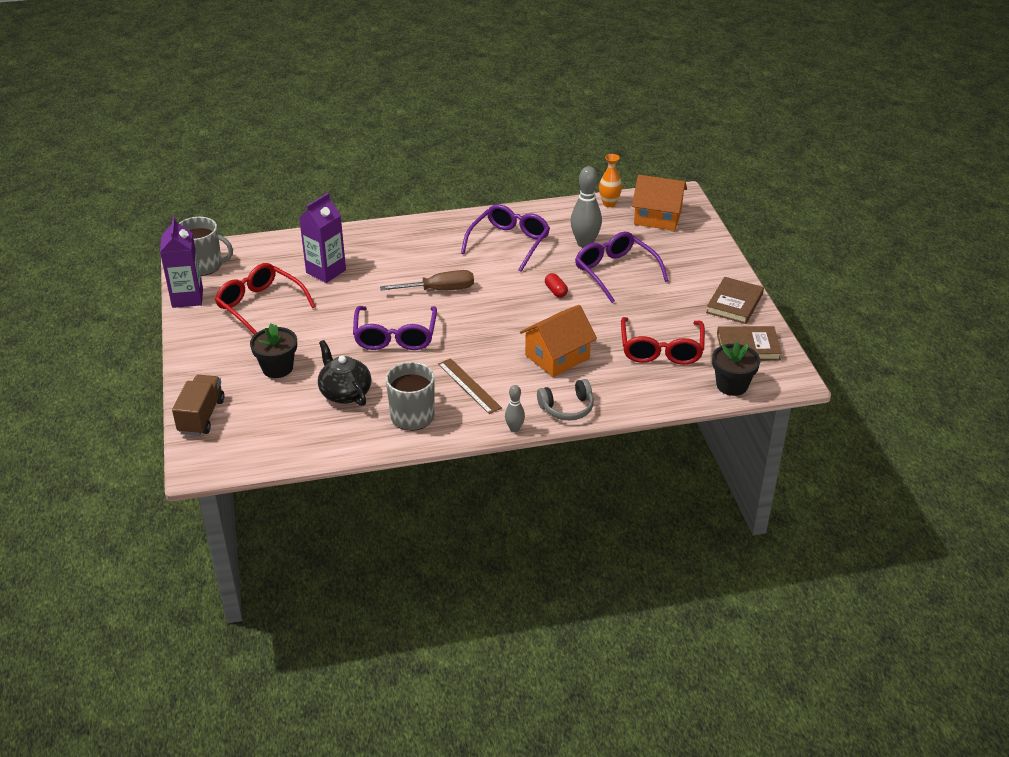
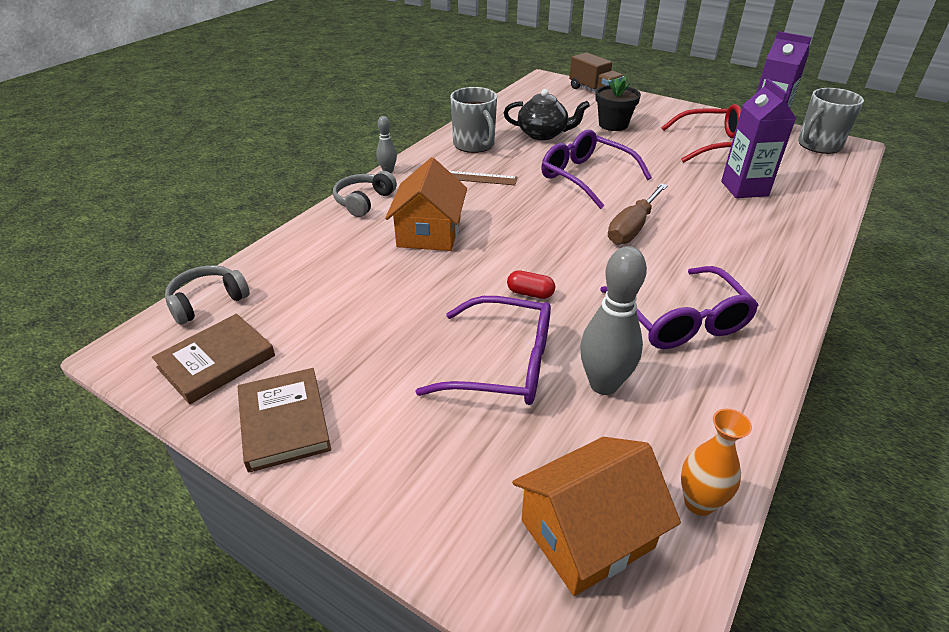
camera: 135 degrees right, 0 degrees up
(661, 350) = (329, 296): red glasses -> none
(732, 385) = (207, 301): black flower pot -> grey headphones

